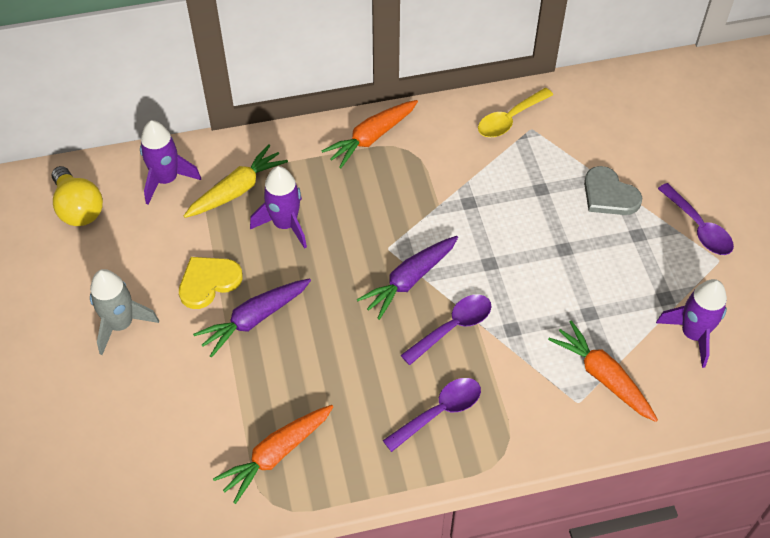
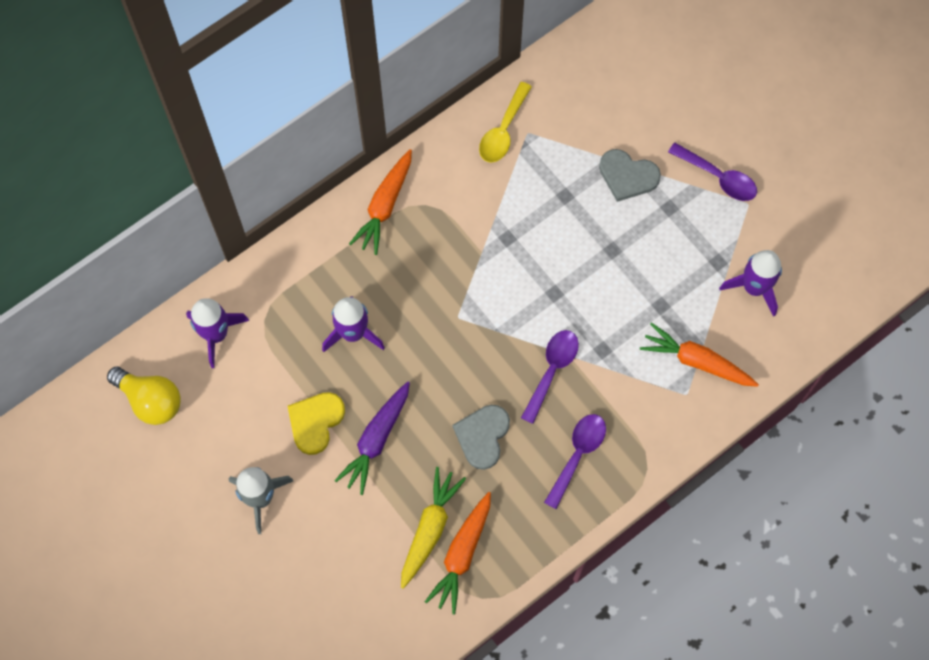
camera: 25 degrees left, 15 degrees up
(237, 190) = (289, 316): yellow carrot -> yellow carrot (429, 529)
(355, 357) = (482, 436): none -> grey heart
(409, 280) = (492, 341): purple carrot -> none

